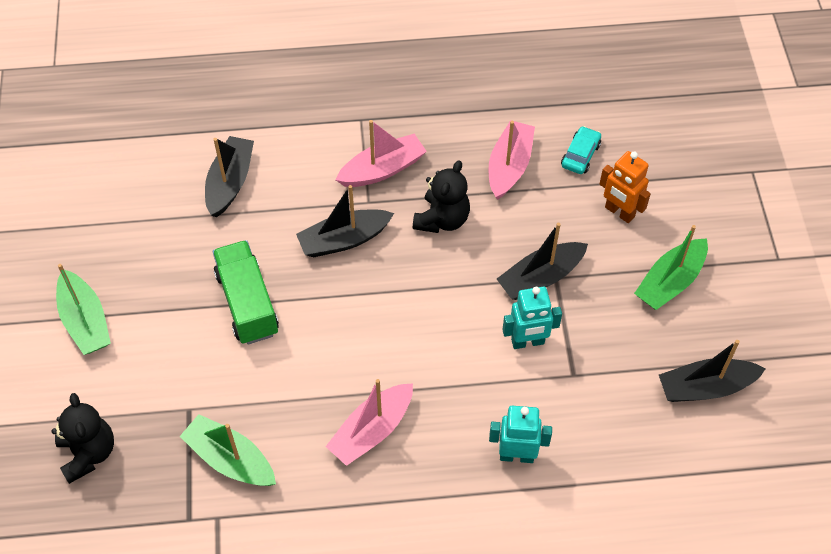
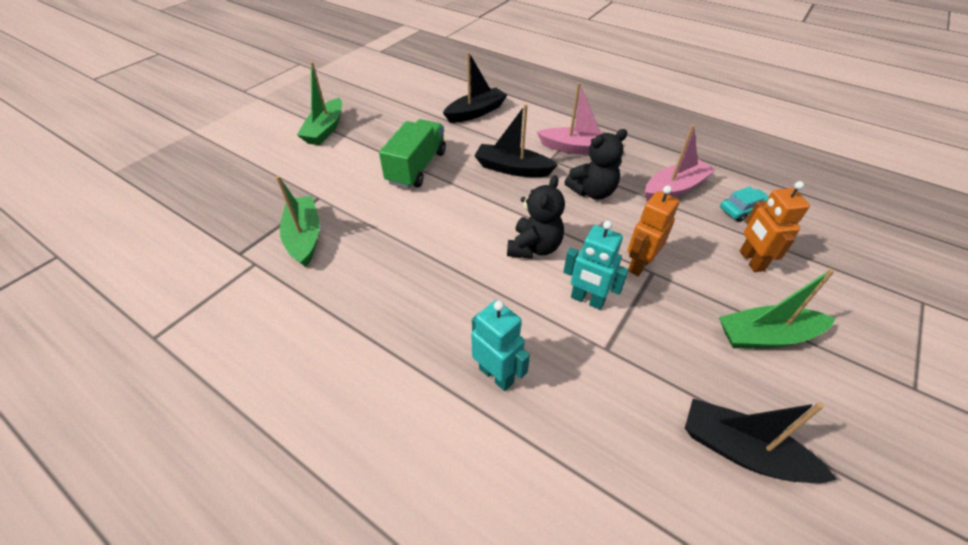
camera: 40 degrees right, 10 degrees down
(88, 453) = (242, 185): black teddy bear -> black teddy bear (534, 247)
(372, 431) = (407, 280): pink boat -> none
(540, 278) = (639, 265): black boat -> orange robot

